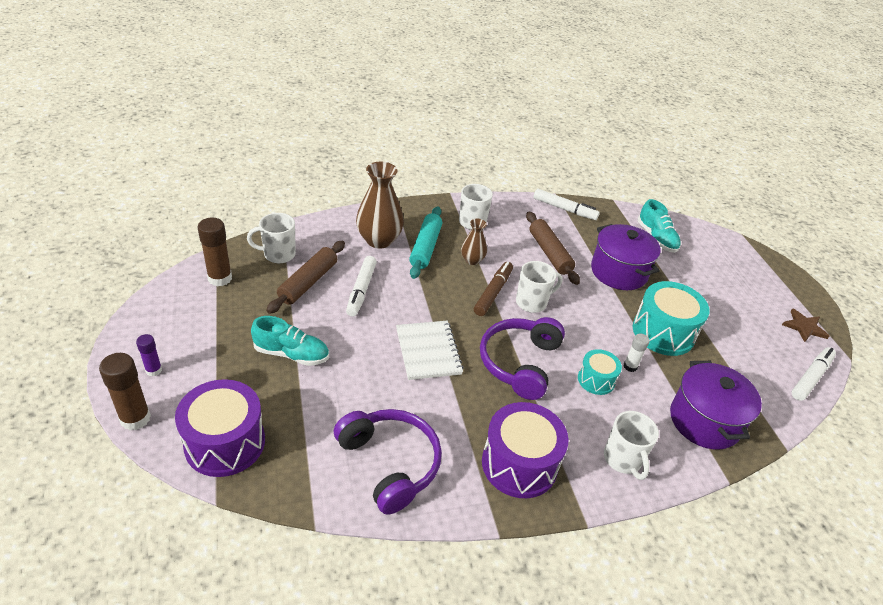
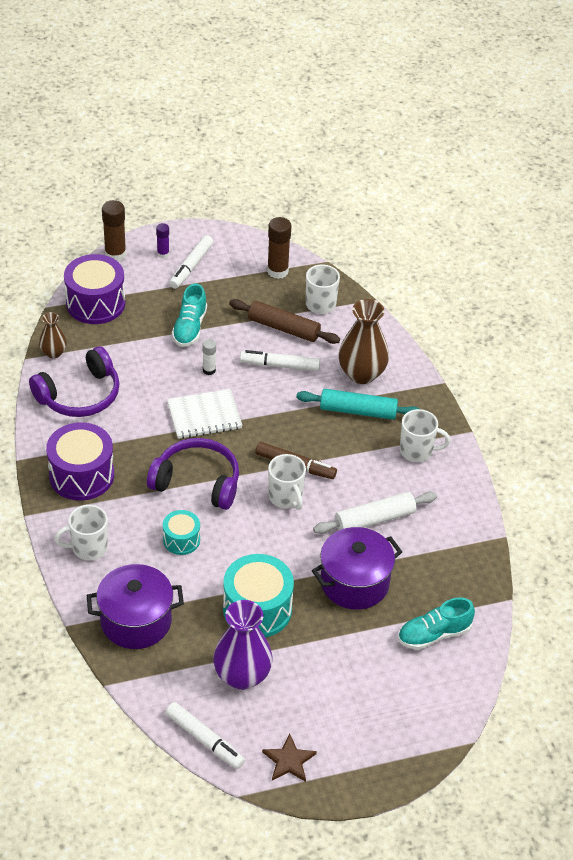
camera: 90 degrees right, 5 degrees up
(472, 260) = (346, 449): brown vase -> brown vase (53, 353)
(549, 253) = (375, 519): brown rolling pin -> white rolling pin
(564, 209) = (470, 542): white marker -> white marker (191, 266)
(630, 366) = (202, 571): white glue stick -> white glue stick (209, 370)
(736, 348) = (242, 676): none -> purple vase

